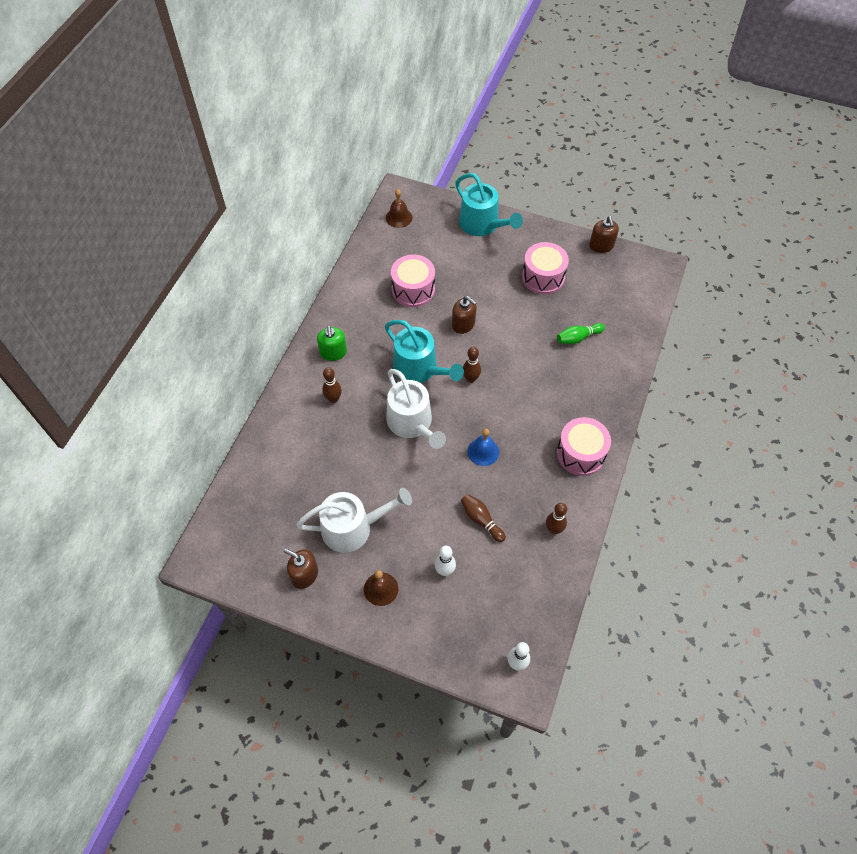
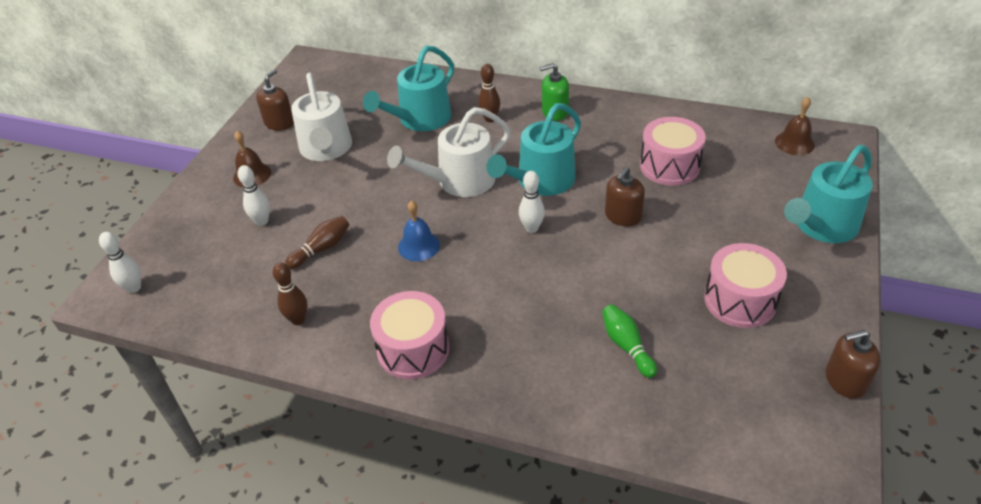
camera: 90 degrees right, 15 degrees down
(323, 452) = (420, 119): none -> turquoise watering can
(471, 379) = (531, 228): brown bowling pin -> white bowling pin

